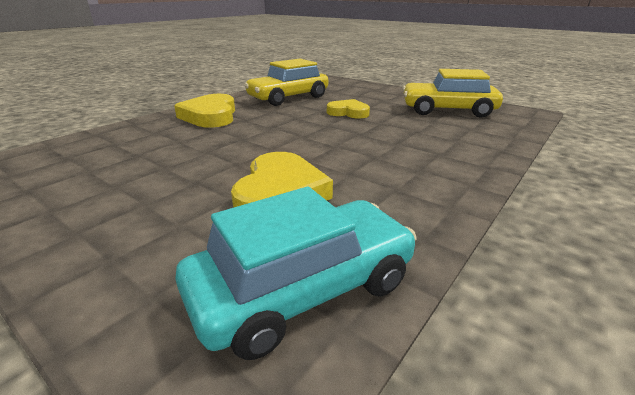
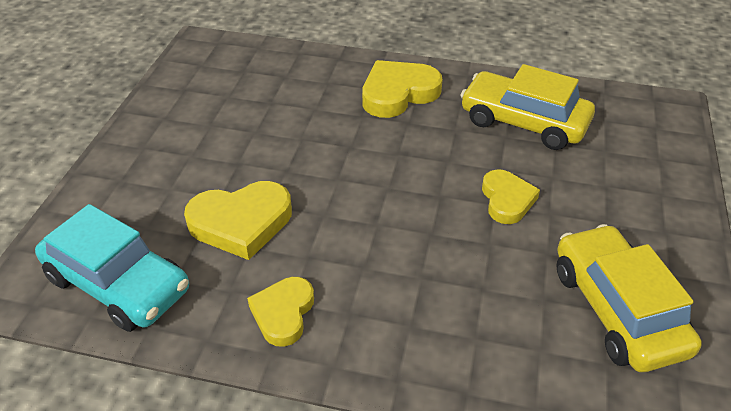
camera: 65 degrees right, 15 degrees up
(408, 193) = (283, 313): none -> yellow heart

